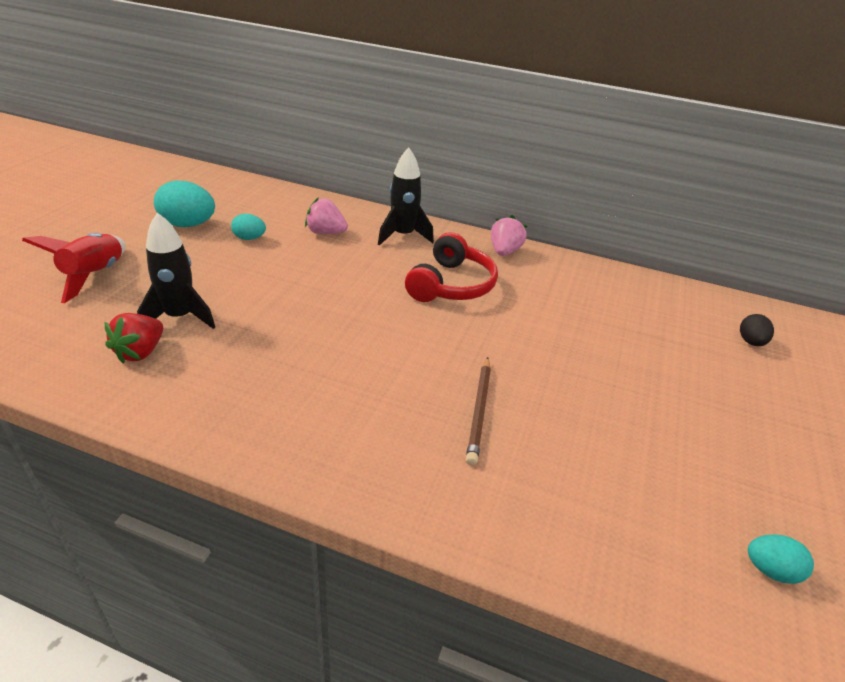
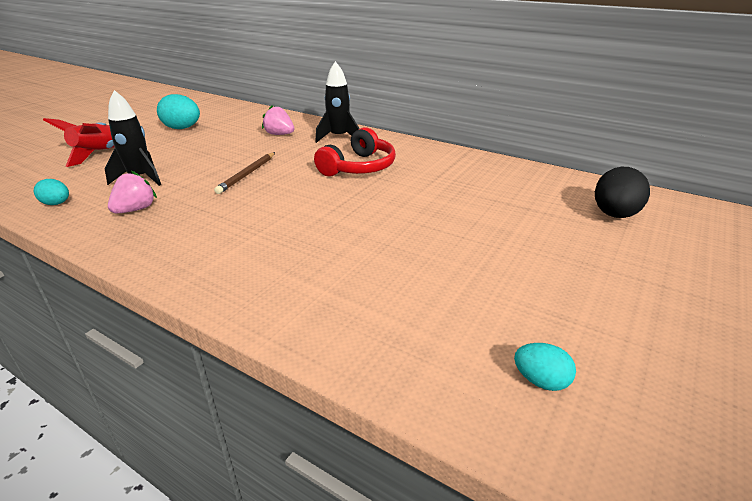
camera: 15 degrees right, 5 degrees down
(140, 352) = (99, 196): red strawberry -> none
(249, 238) = (220, 136): turquoise egg -> turquoise egg (56, 204)
(479, 411) = (331, 246): brown pencil -> brown pencil (247, 174)
(504, 251) = (417, 148): pink strawberry -> pink strawberry (135, 209)
(750, 342) = (614, 215): black egg -> black egg, size x1.77

